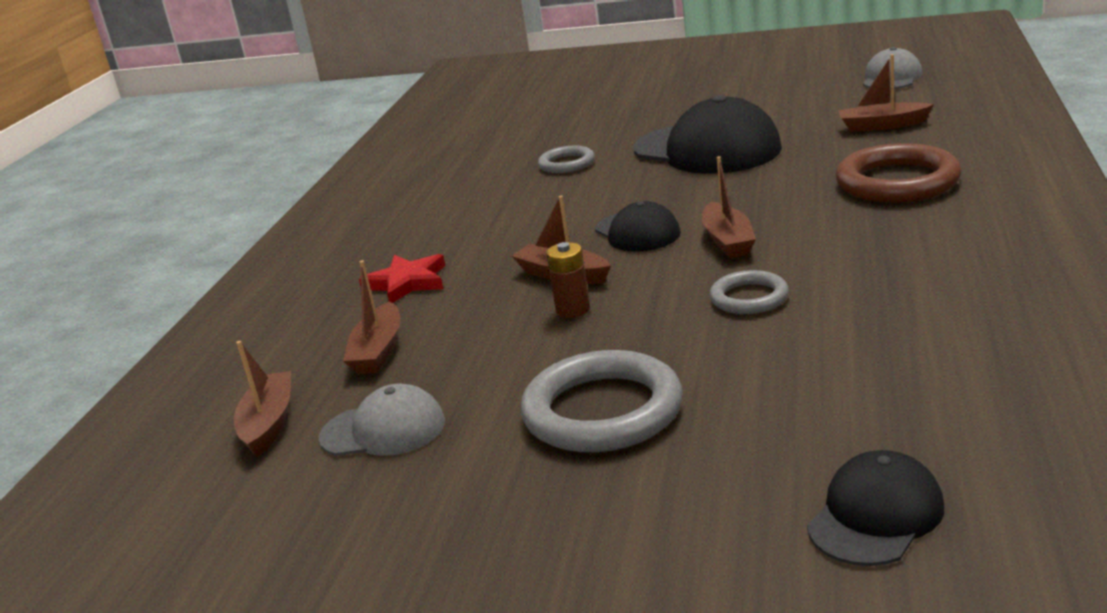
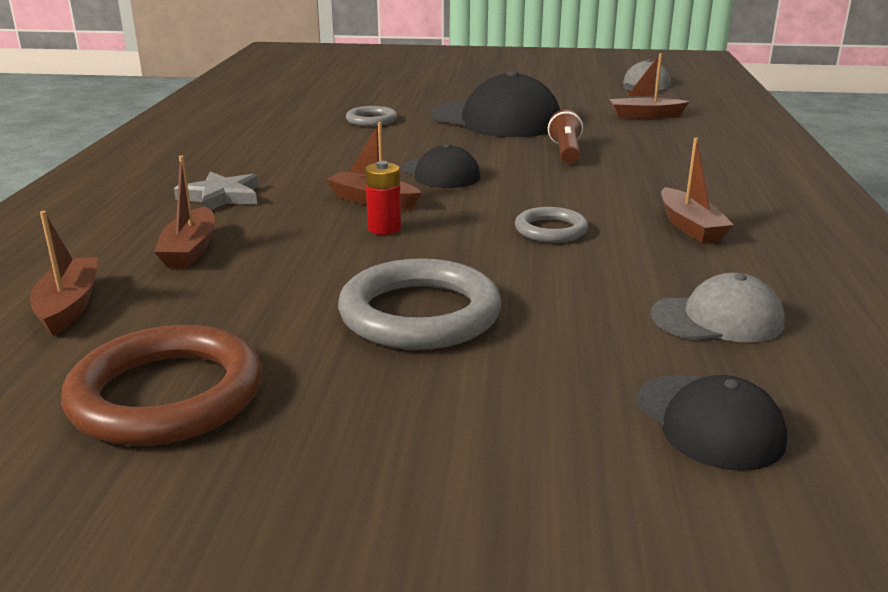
camera: 10 degrees left, 0 degrees up
(383, 430) = (192, 318): grey cap -> grey cap (717, 319)
(407, 283) = (221, 197): red star -> grey star
(573, 310) = (384, 229): brown battery -> red battery
(728, 241) = (524, 186): brown boat -> brown boat (690, 226)
(780, 189) = (566, 152): none -> brown flashlight
(875, 516) = (709, 422): black cap -> black cap turned 120 degrees clockwise
(897, 182) = (667, 155): brown ring -> brown ring (167, 395)

